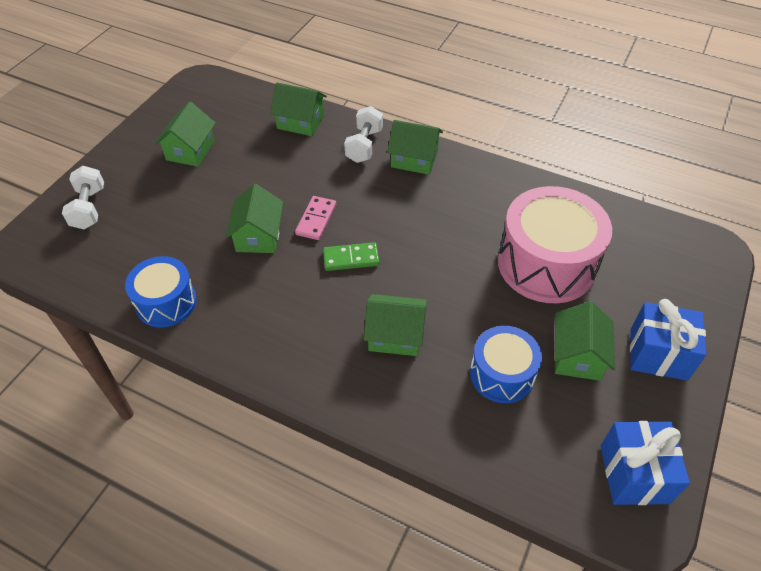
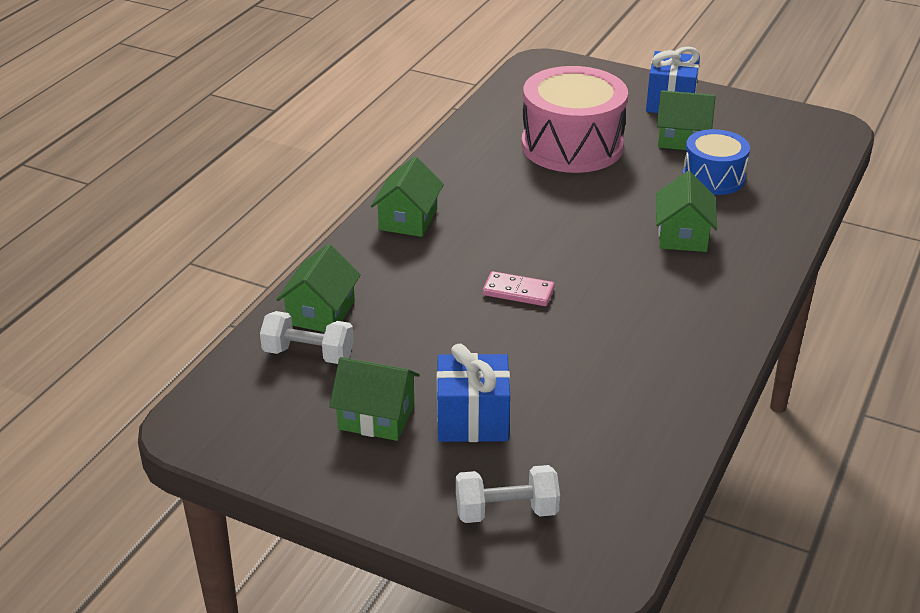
camera: 90 degrees left, 15 degrees down
(166, 302) = (672, 405): blue drum -> none
(258, 236) = (550, 337): green house -> none
(351, 258) = (580, 265): green domino -> none
(364, 145) = (378, 257): white dumbbell -> white dumbbell (308, 354)
(634, 474) = (791, 126): blue gift -> blue gift (472, 420)

